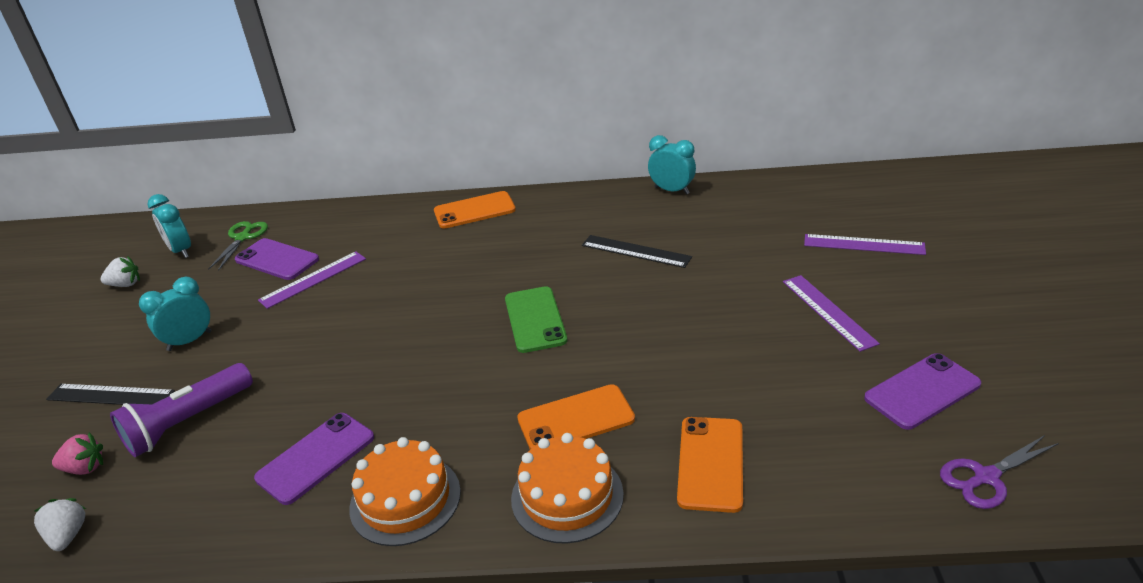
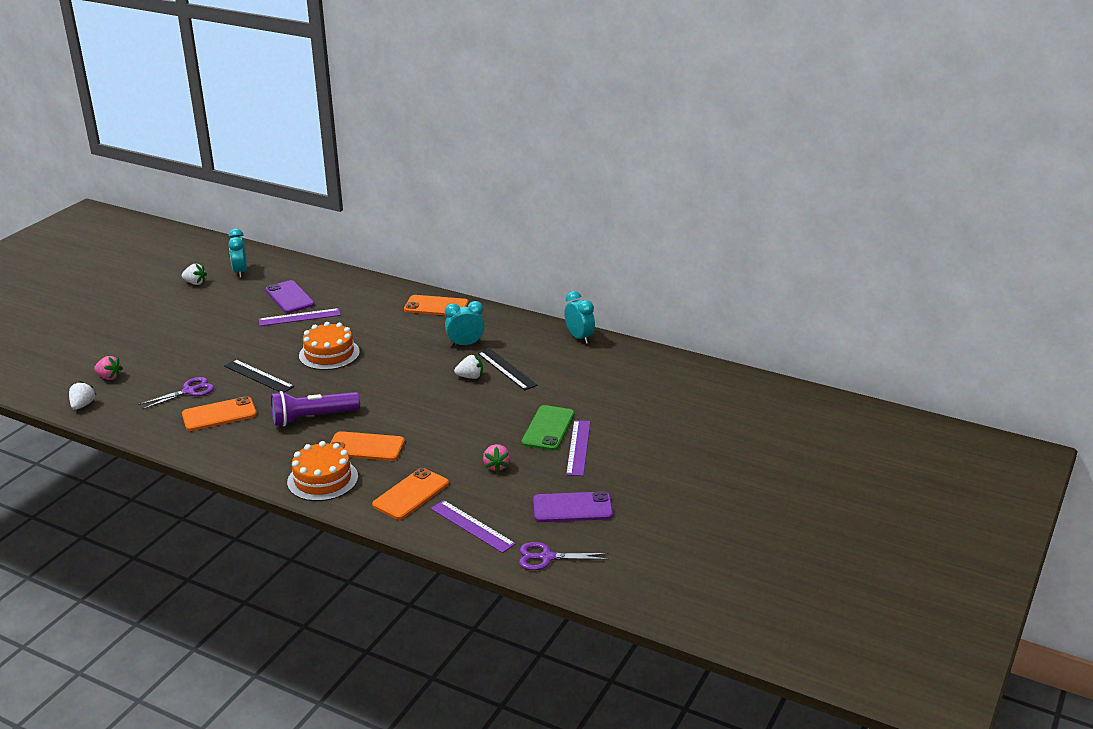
camera: 25 degrees right, 5 degrees down
(110, 395) = (145, 345): black ruler -> black ruler (258, 376)
(187, 422) = (172, 373): purple flashlight -> purple flashlight (312, 418)
(190, 341) = (205, 329): turquoise clock -> turquoise clock (465, 344)
(237, 440) = (189, 391): none -> purple scissors
(243, 238) = (282, 276): green scissors -> none
(316, 458) = (219, 414): purple phone -> orange phone
(405, 499) = (244, 450): orange cake -> orange cake (329, 354)
(535, 319) = (401, 387): green phone -> green phone (548, 428)
(604, 275) = (470, 377): none -> white strawberry
(768, 375) = (496, 466): none -> pink strawberry
(863, 245) = (658, 418): purple ruler -> purple ruler (472, 526)

